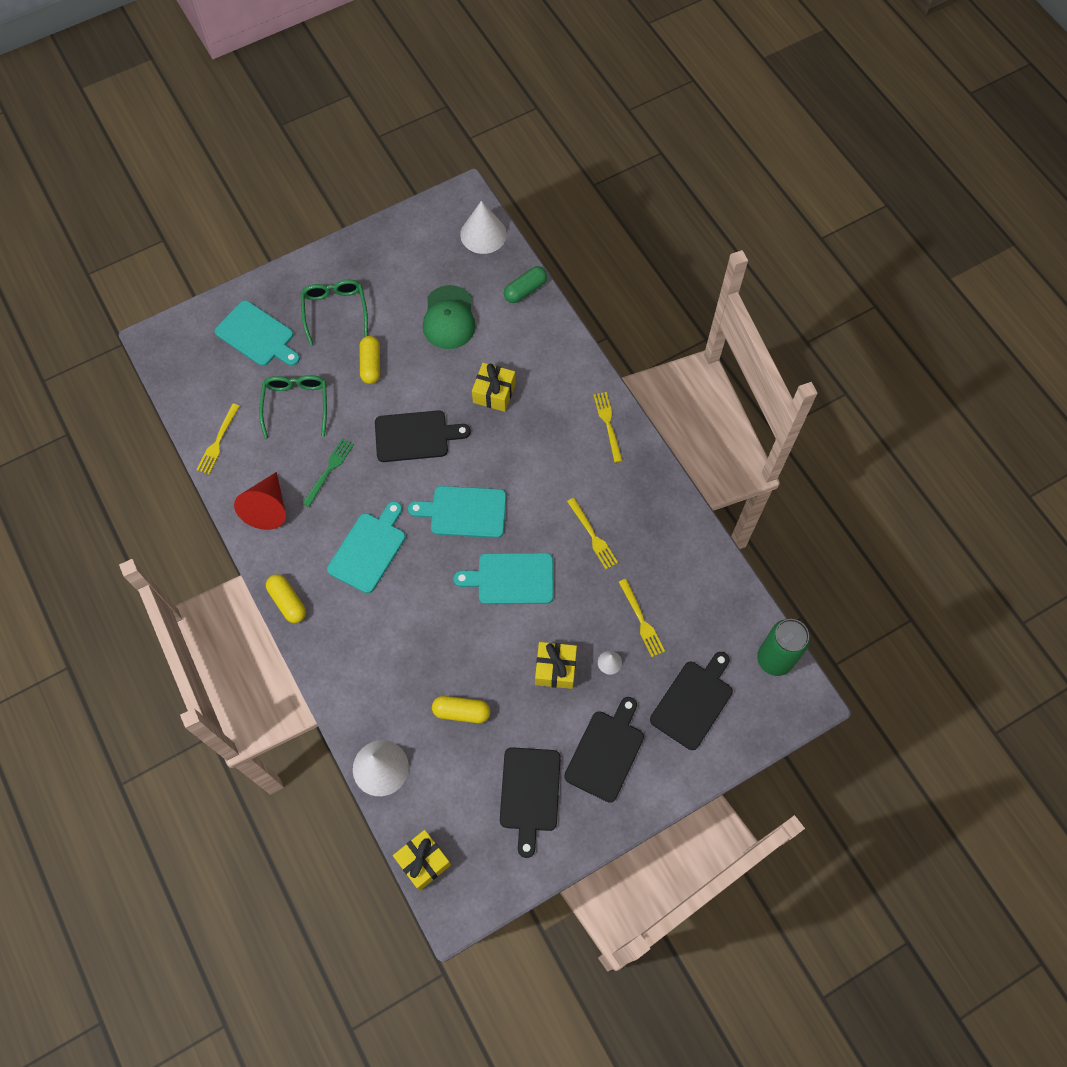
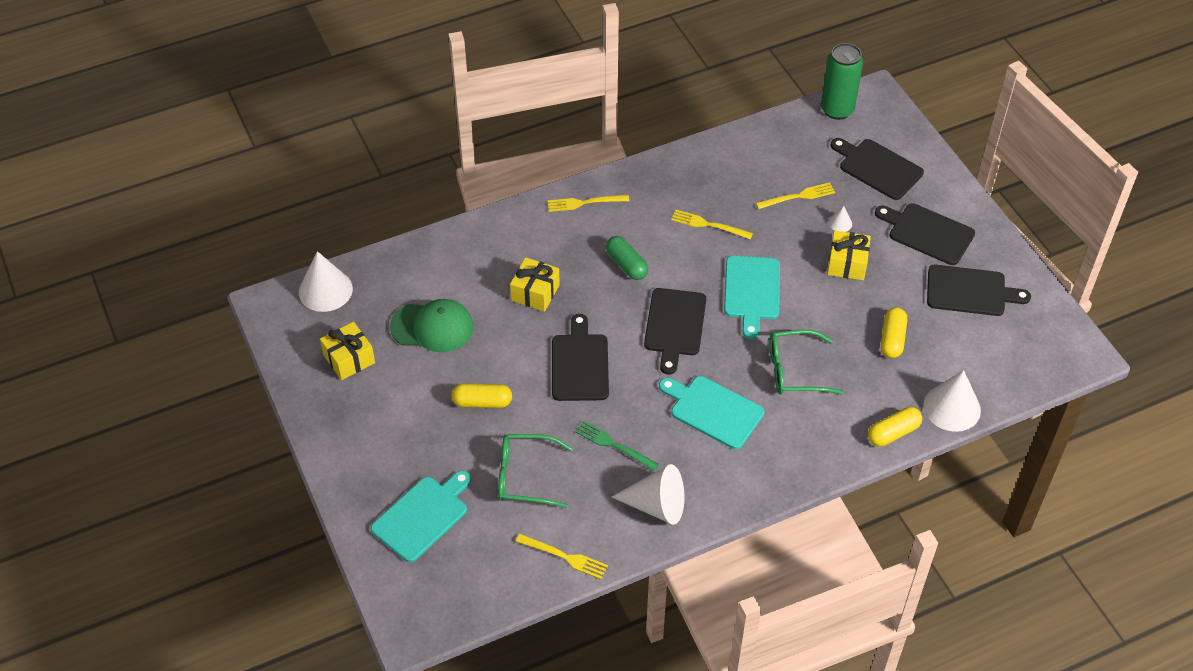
camera: 85 degrees left, 15 degrees down
(268, 508) = (656, 505): red cone -> white cone
(288, 602) = (772, 486): yellow capsule -> yellow capsule (893, 433)
(335, 311) = (402, 435): green glasses -> green glasses (794, 370)
(423, 861) = (1041, 376): yellow gift -> yellow gift (349, 359)
(464, 512) = (675, 326): turquoise cutting board -> black cutting board
(525, 290) = (409, 258): green capsule -> green capsule (626, 264)
(592, 536) = (708, 225): yellow fork -> yellow fork turned 135 degrees counterclockwise

